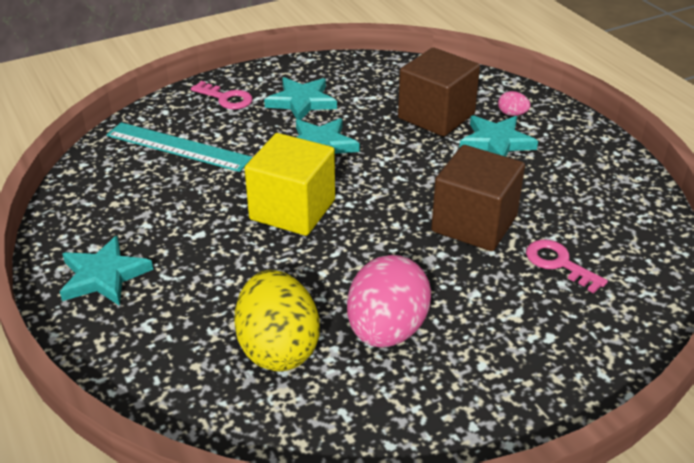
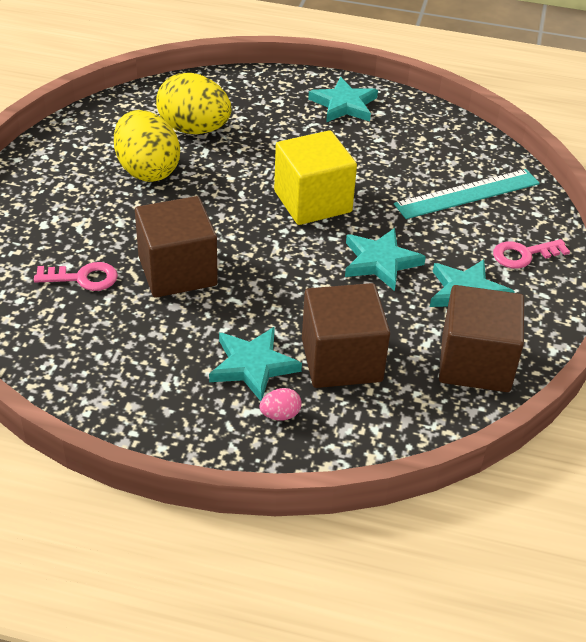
camera: 130 degrees right, 5 degrees up
(362, 76) = (475, 363): none -> brown cube
(386, 330) = (147, 170): pink egg -> yellow egg

